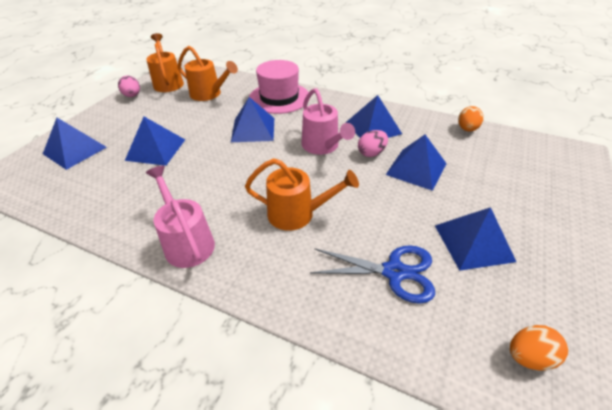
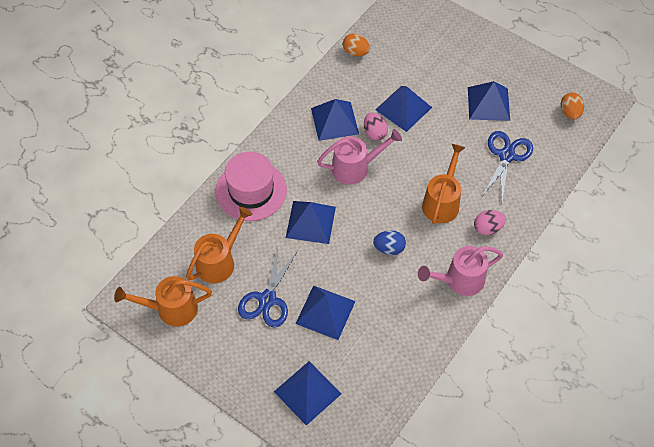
camera: 80 degrees left, 15 degrees up
(132, 96) = (195, 349): pink egg -> pink egg (487, 228)
(172, 119) = (267, 299): none -> blue scissors
(228, 180) = (389, 248): none -> blue egg

